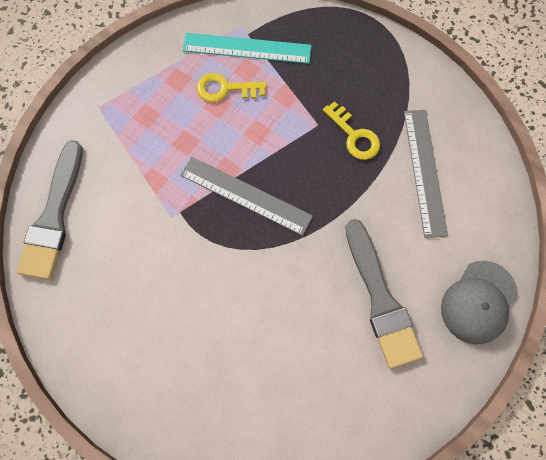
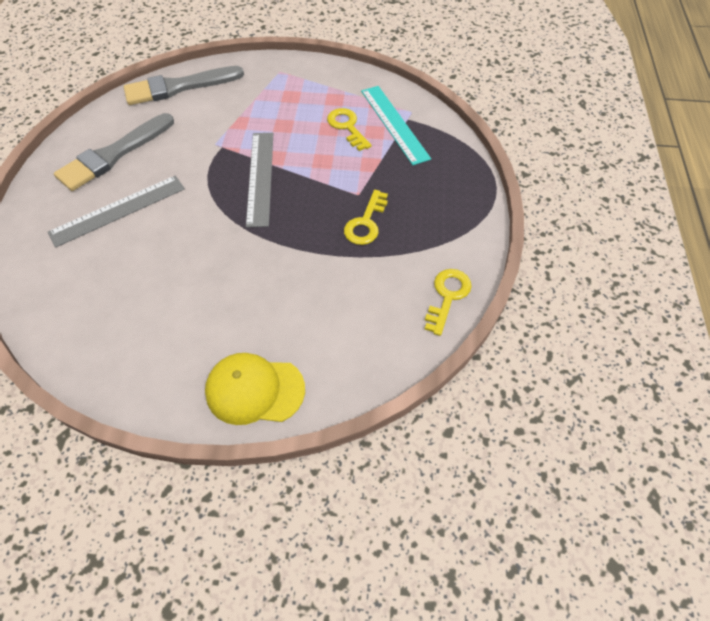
camera: 60 degrees right, 15 degrees down
(380, 298) = (216, 306): grey brush -> grey brush (114, 154)
(424, 171) = (367, 289): grey ruler -> grey ruler (118, 210)
(463, 118) = (447, 297): none -> yellow key
(478, 302) = (254, 390): grey cap -> yellow cap

